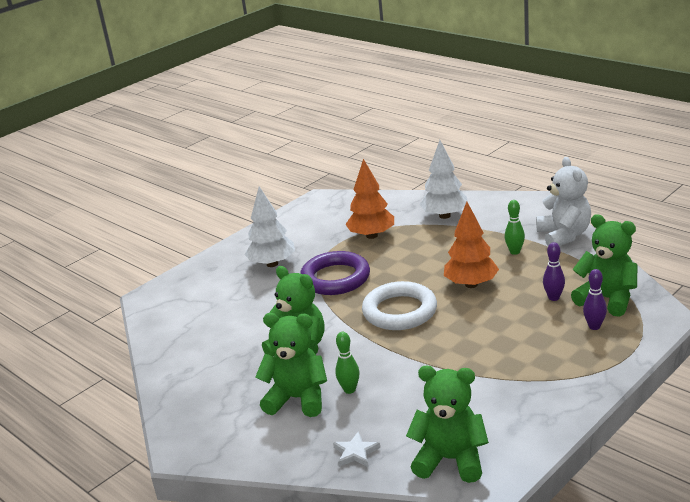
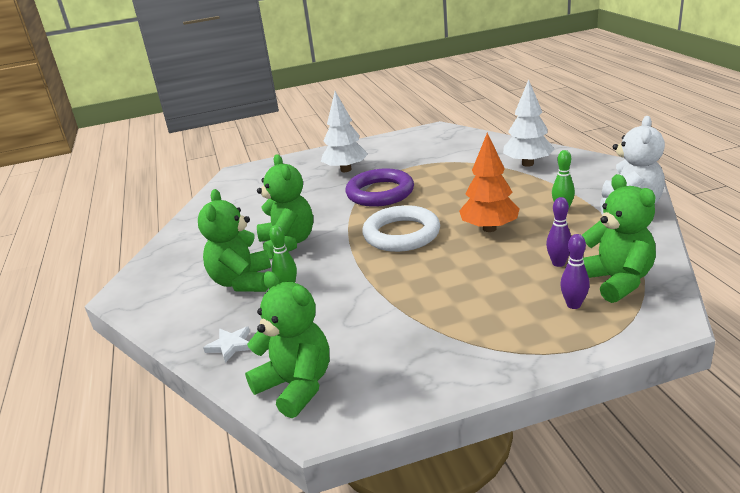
camera: 30 degrees right, 0 degrees up
(297, 399) = (242, 282): green teddy bear -> green teddy bear turned 135 degrees counterclockwise
(371, 236) = (446, 166): orange tree -> none

